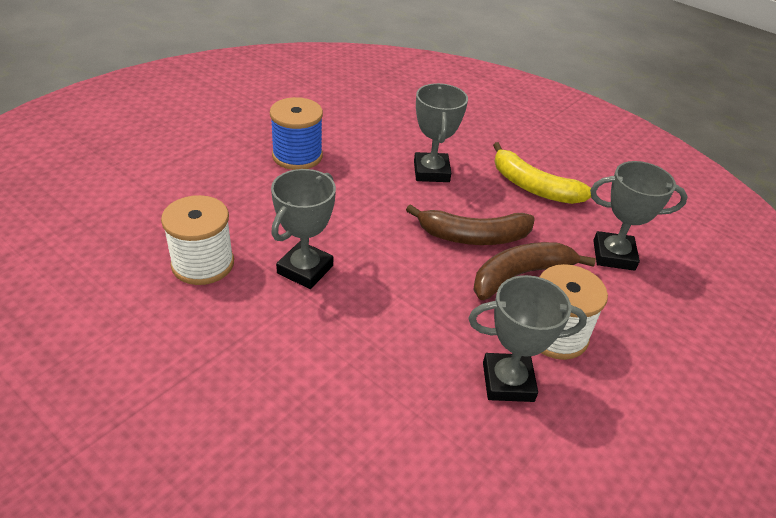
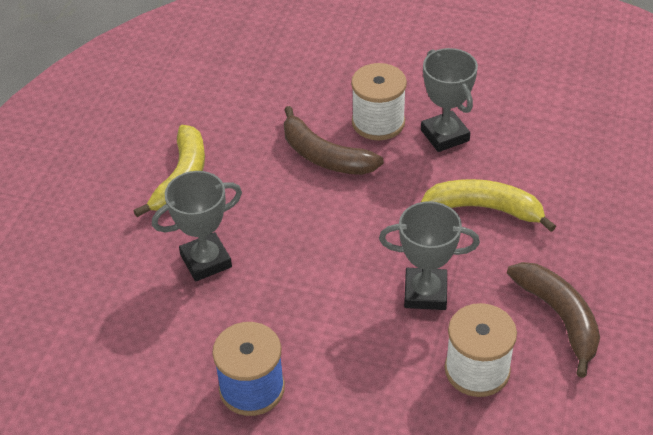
camera: 110 degrees left, 5 degrees up
(374, 360) = (485, 208): none -> yellow banana
(473, 236) = (293, 198): brown banana -> brown banana (559, 317)
(613, 255) = (255, 109): grey trophy -> none

